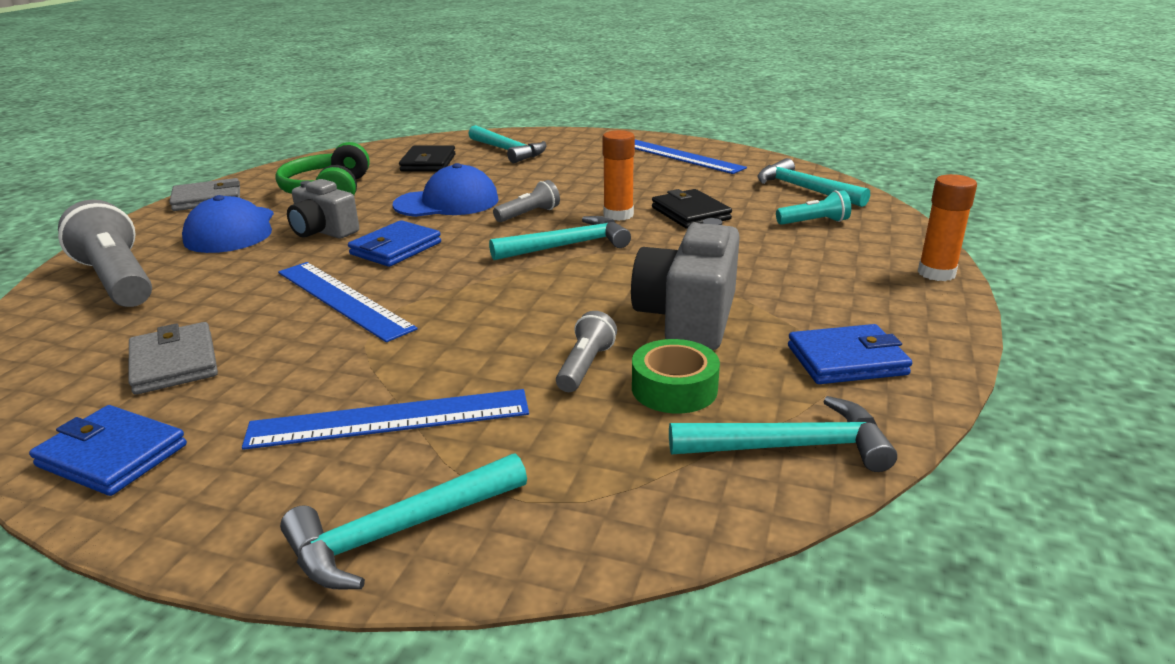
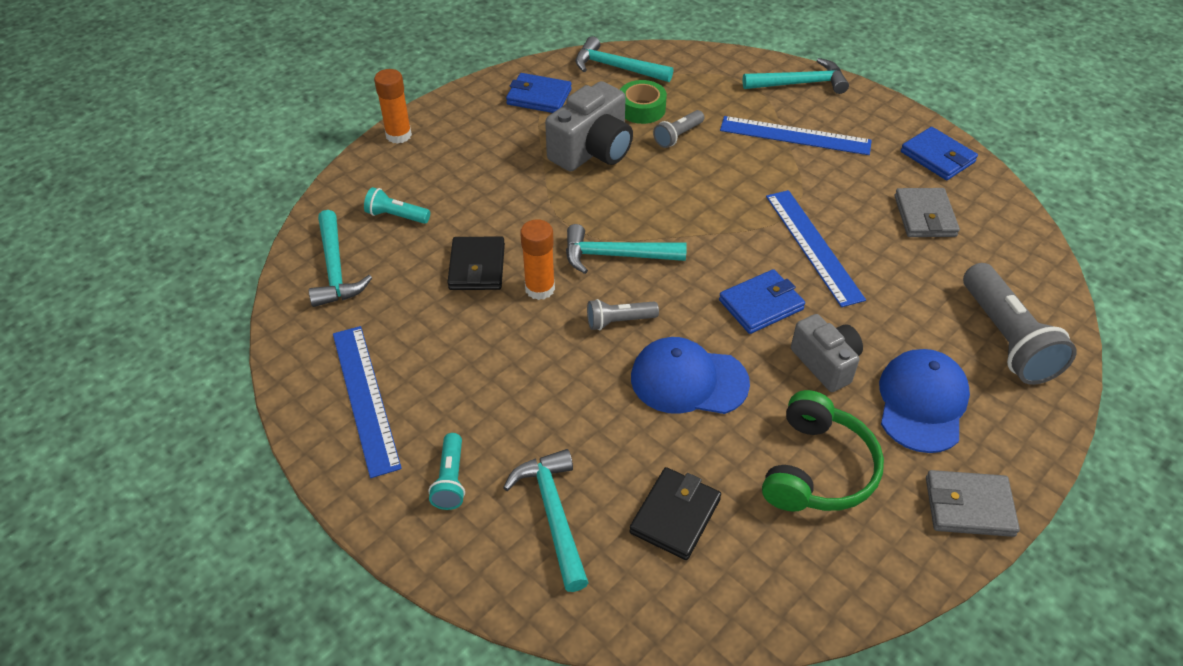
camera: 155 degrees left, 20 degrees up
(584, 148) = (450, 480): none -> turquoise flashlight

